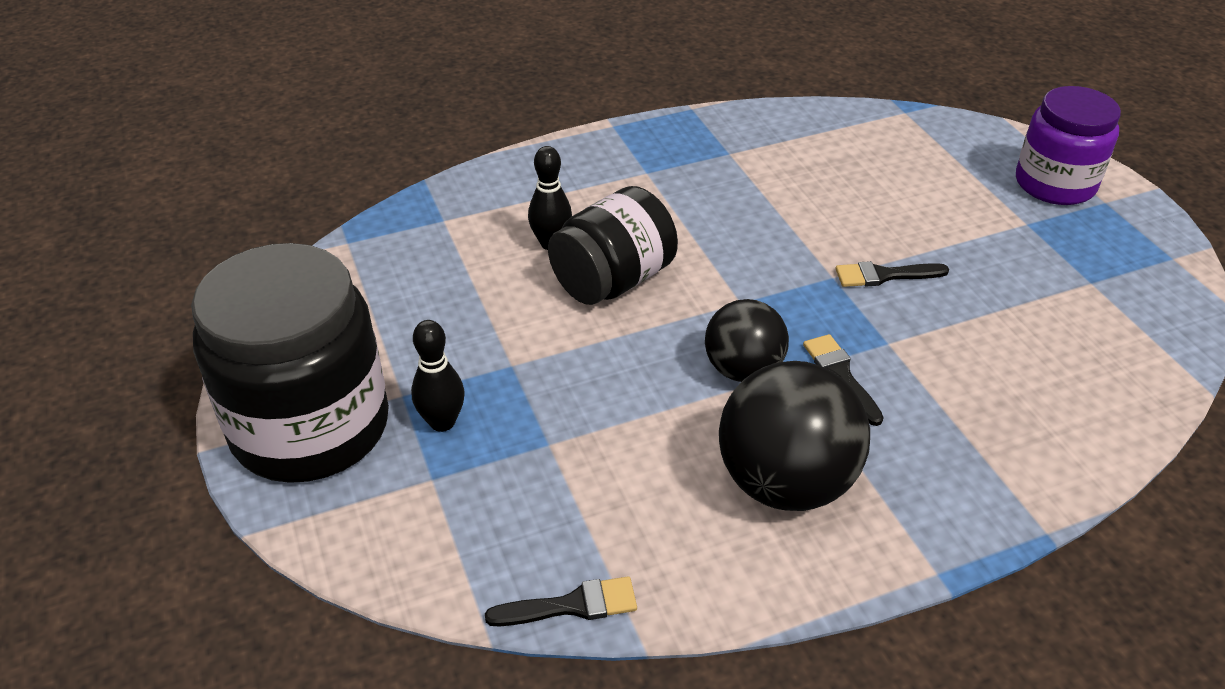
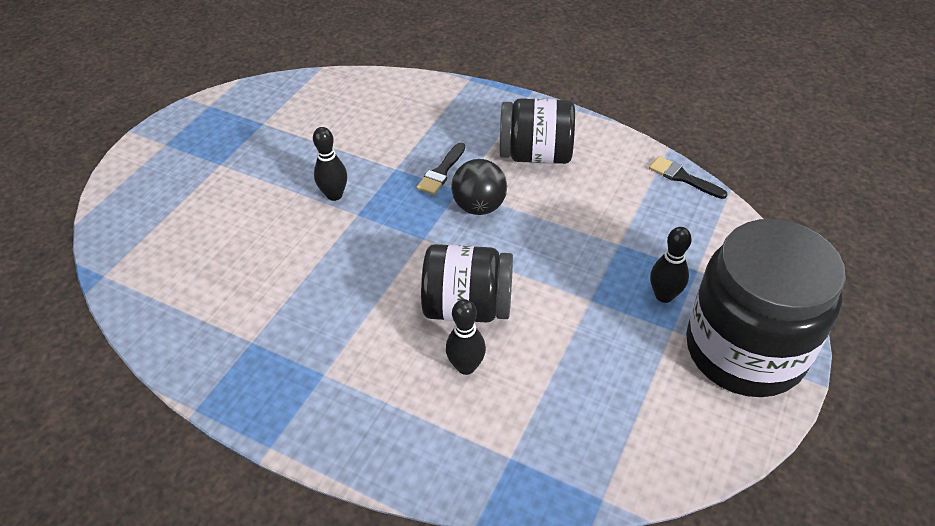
camera: 130 degrees left, 5 degrees up
(785, 482) = (536, 155): black ball -> black jar
(884, 275) = (334, 195): black brush -> black bowling pin
(1055, 184) = (160, 169): purple jar -> none

